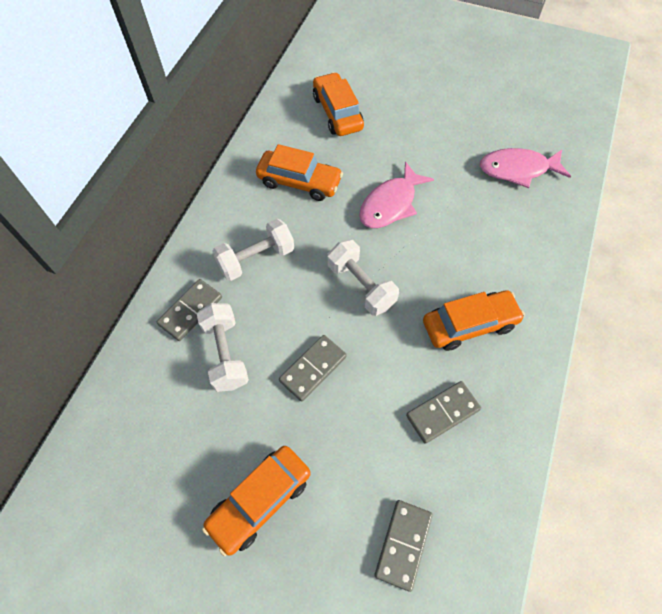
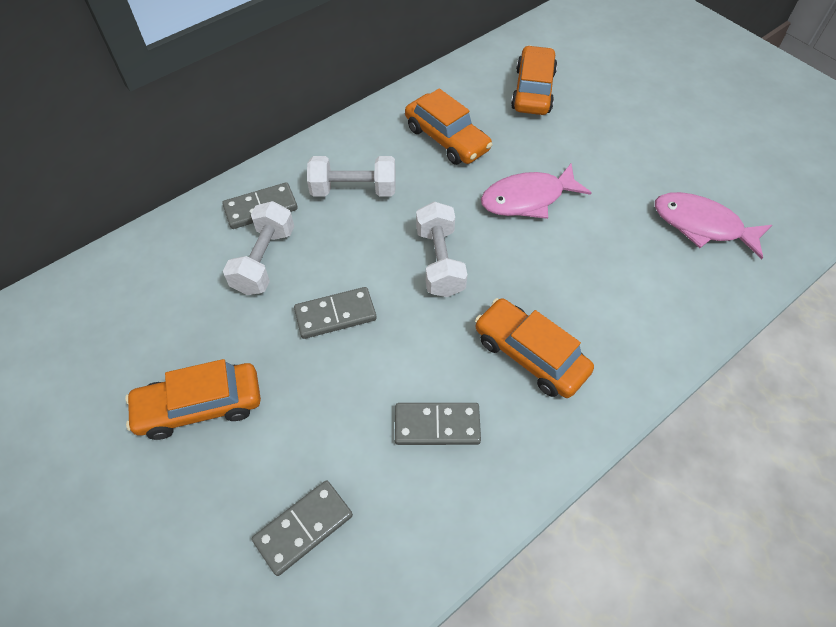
camera: 30 degrees right, 5 degrees down
(469, 324) = (530, 355): orange car -> orange car turned 150 degrees counterclockwise

